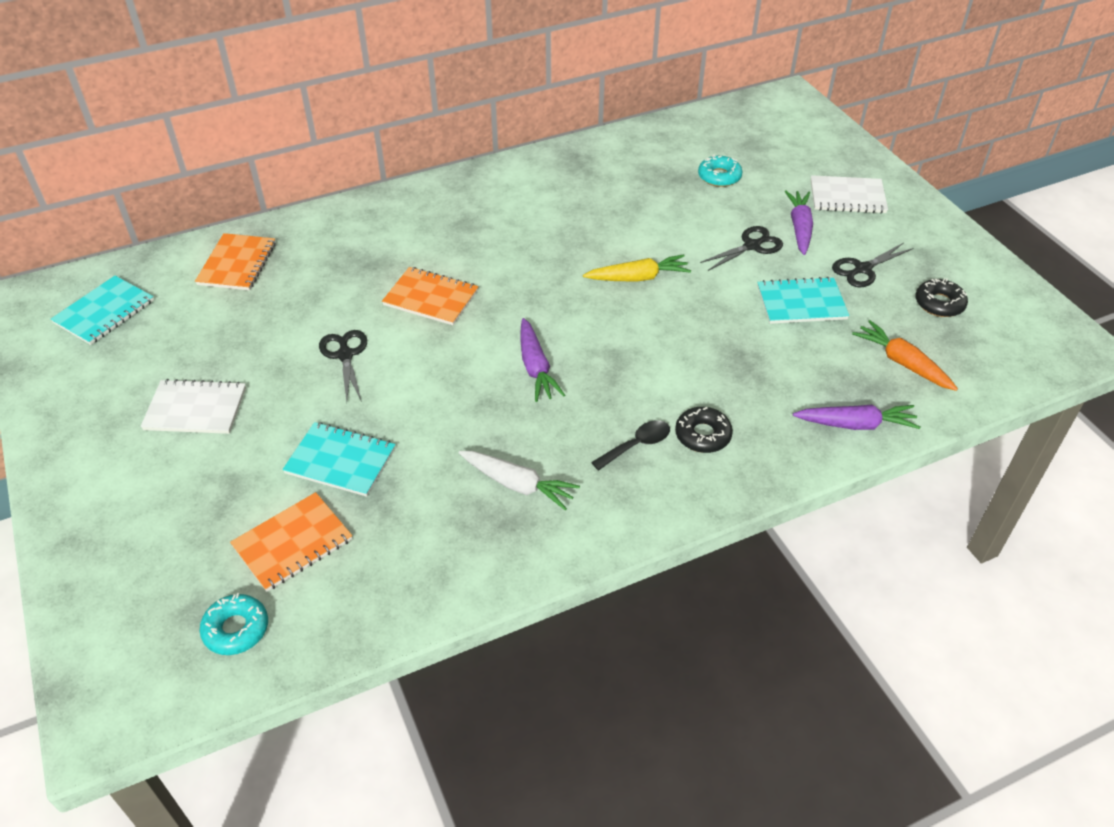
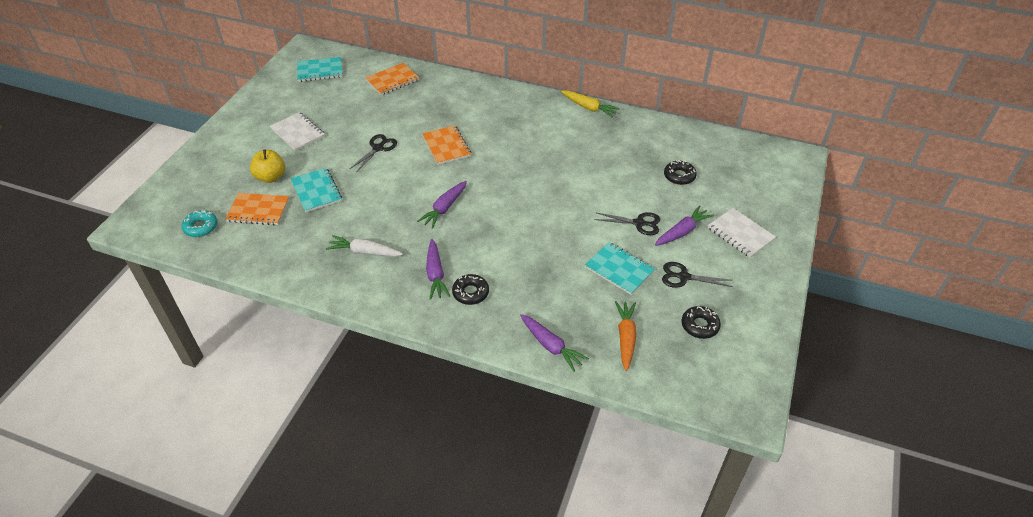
camera: 45 degrees right, 0 degrees up
(244, 490) = (271, 177): none -> yellow apple
(518, 484) = (364, 252): white carrot -> white carrot turned 120 degrees clockwise
(637, 445) = (435, 274): black spoon -> purple carrot
(638, 278) = (554, 199): yellow carrot -> yellow carrot (589, 108)
(719, 176) = (679, 176): turquoise donut -> black donut

